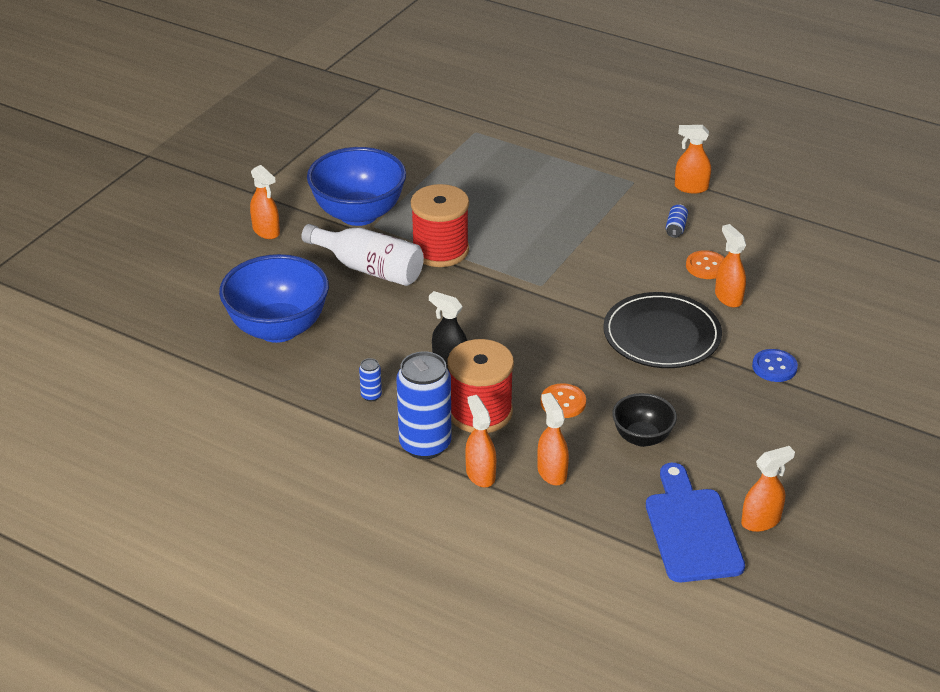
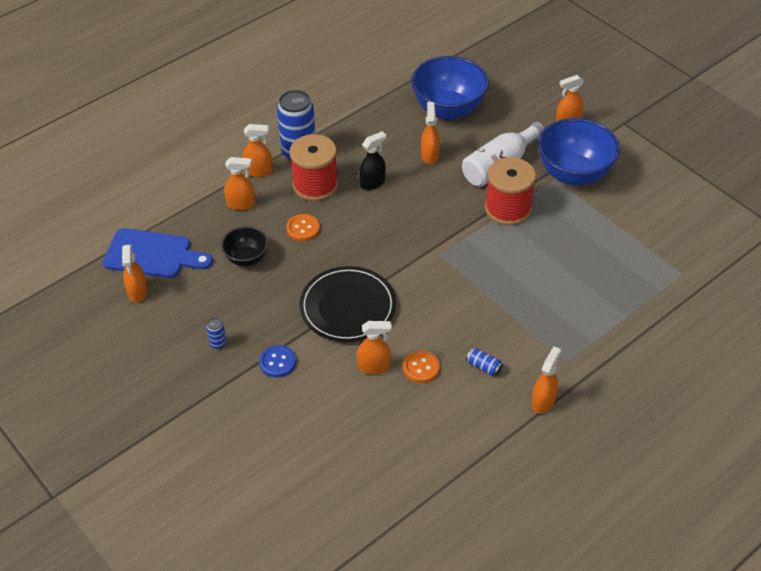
camera: 110 degrees right, 10 degrees up
(371, 395) = (358, 139): blue can -> blue can (218, 343)
(376, 326) = (430, 155): none -> orange spray bottle

